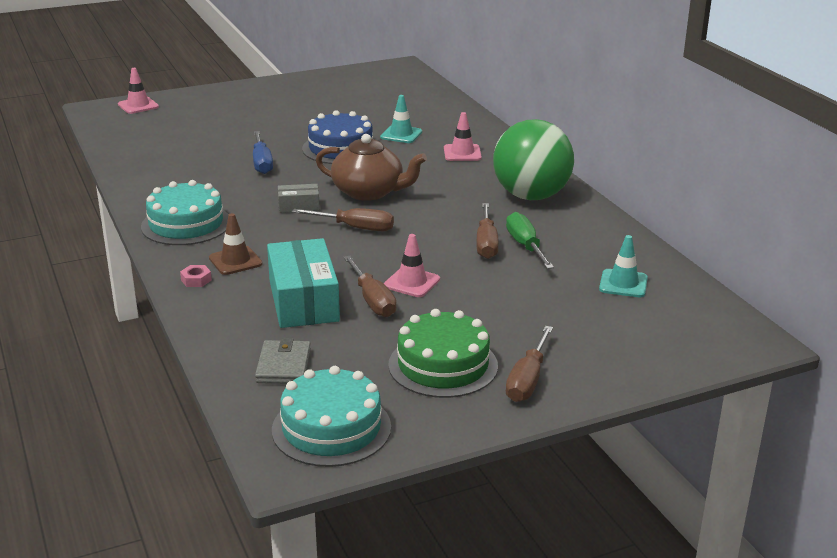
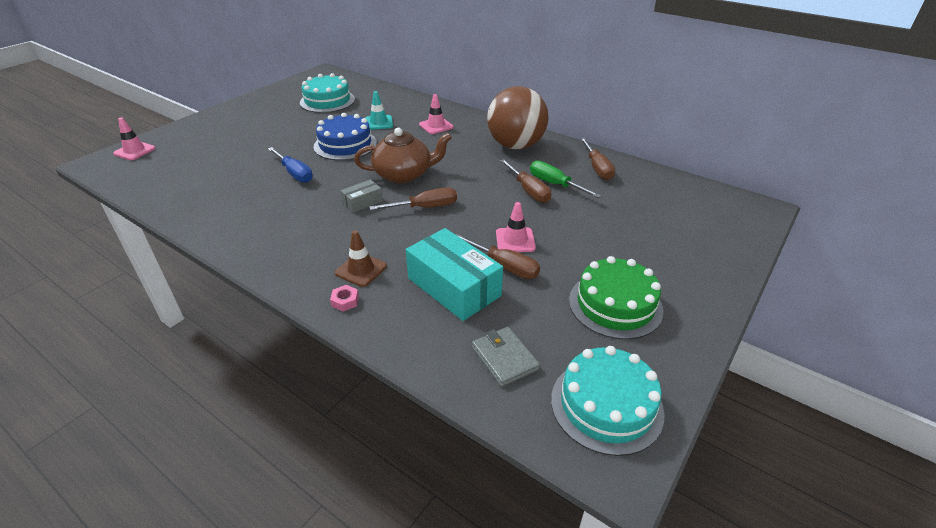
camera: 30 degrees left, 10 degrees up
(186, 224) = (283, 249): turquoise cake -> turquoise cake (327, 101)
(527, 380) = (680, 293): brown screwdriver -> brown screwdriver (597, 168)
(531, 196) = (516, 145): green ball -> brown ball
(623, 284) = (644, 193): turquoise traffic cone -> none

